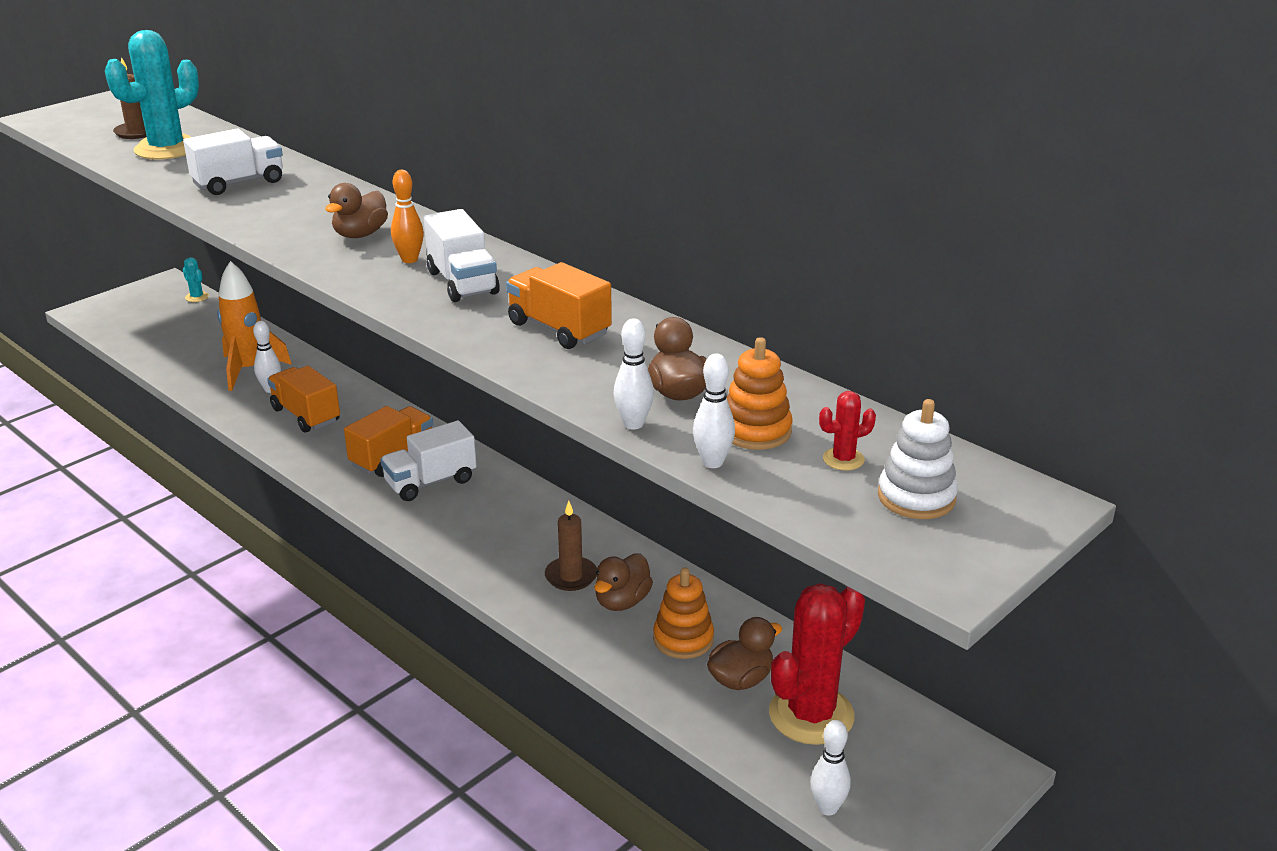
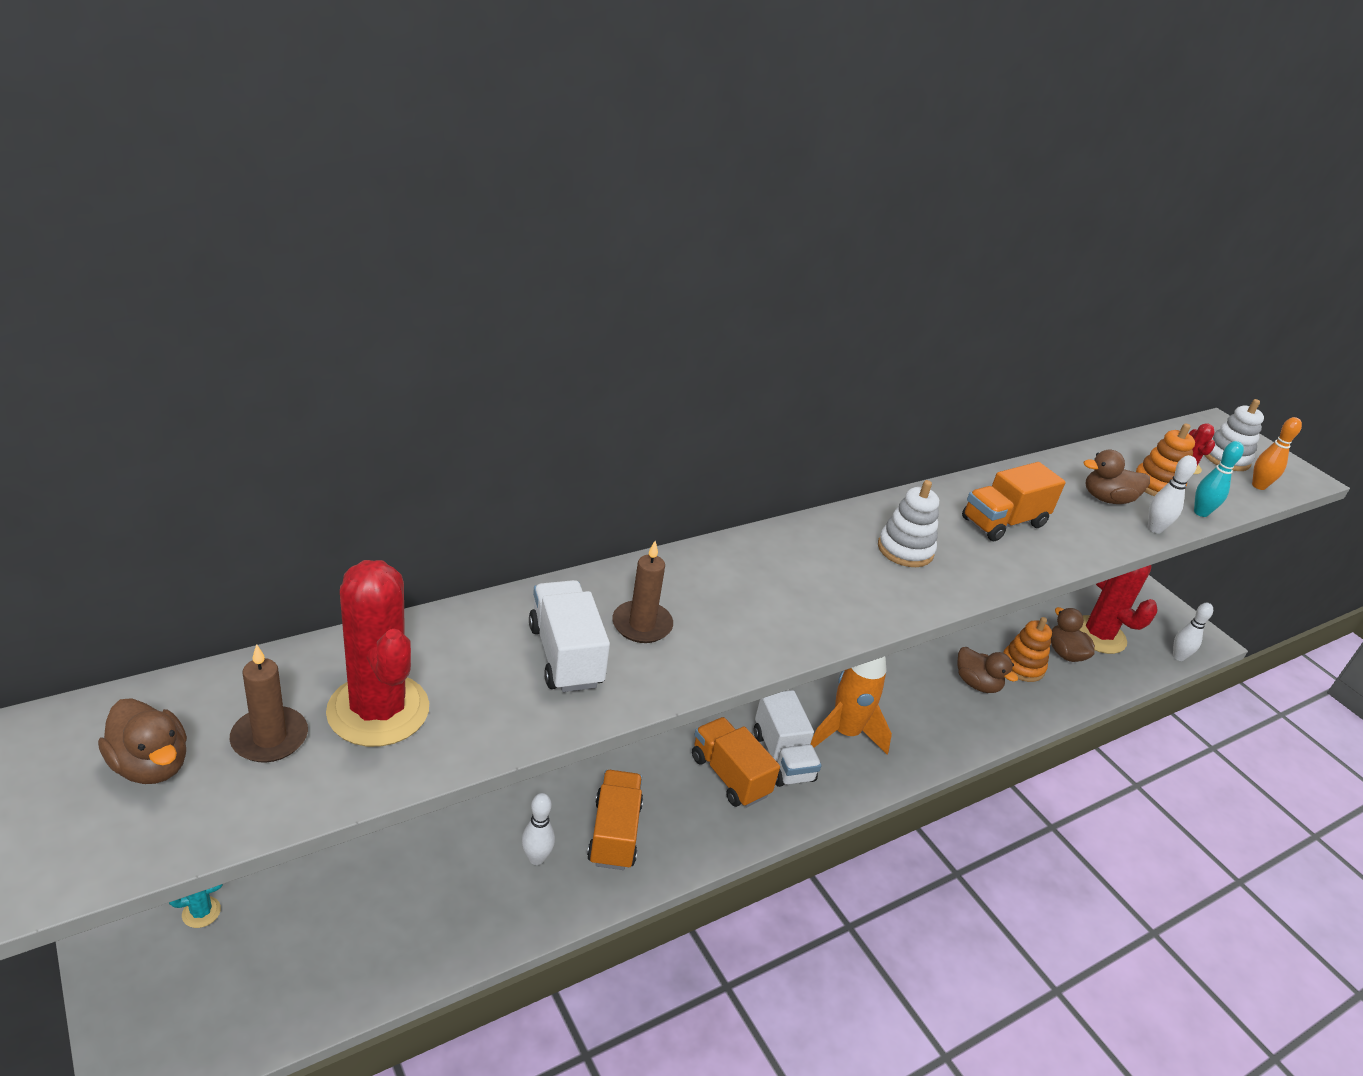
camera: 80 degrees left, 5 degrees up
(167, 149) = (378, 710): turquoise cactus -> red cactus
(249, 370) = (474, 874): orange rocket -> orange rocket (845, 733)
(306, 415) = (614, 833): orange truck -> orange truck turned 120 degrees clockwise
(360, 234) = (771, 588): brown duck -> brown duck (151, 765)
(409, 259) = (845, 569): orange bowling pin -> orange bowling pin (1258, 486)
(462, 283) = (905, 550): white truck -> white stacking toy
(571, 576) = (942, 702): brown candle -> brown candle (642, 625)
(712, 462) = (1200, 512): white bowling pin -> turquoise bowling pin

